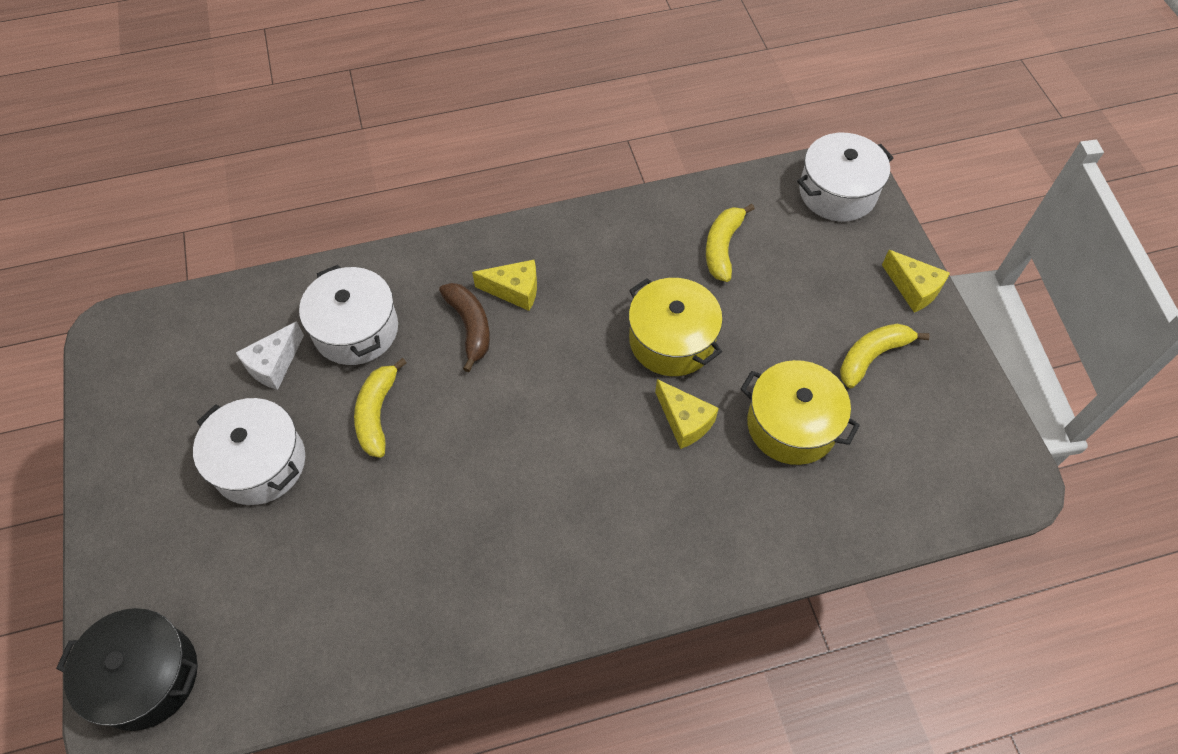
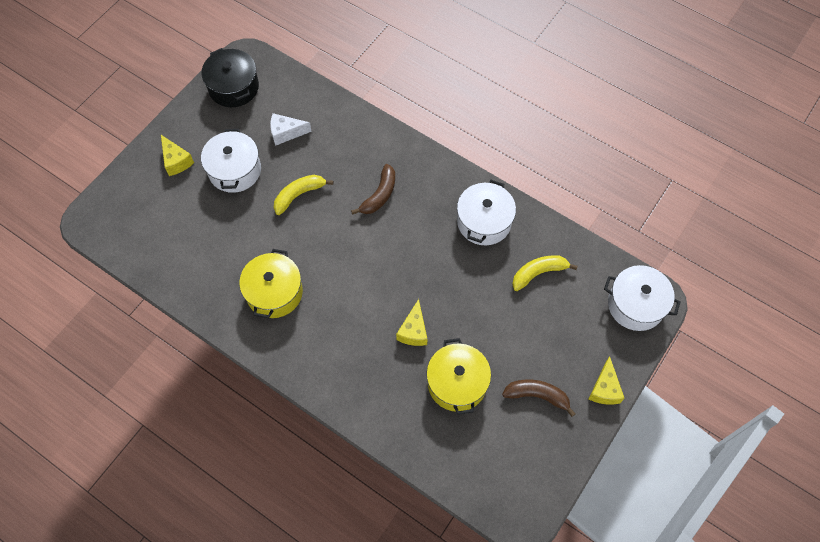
camera: 50 degrees right, 5 degrees up
(146, 676) = (112, 212): black pot -> black pot (233, 87)
(356, 330) = (333, 149): white pot -> white pot (484, 222)
(514, 290) = (418, 198): yellow cheese -> yellow cheese (176, 161)
(671, 340) = (456, 291): yellow pot -> yellow pot (274, 292)
(872, 356) = (537, 395): yellow banana -> brown banana

